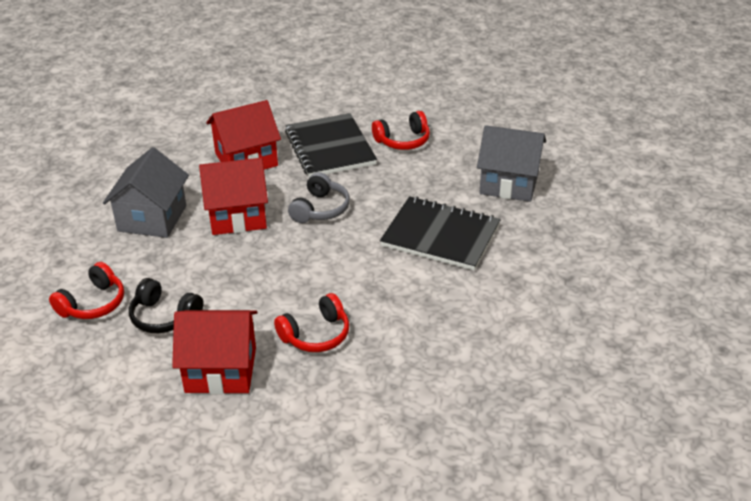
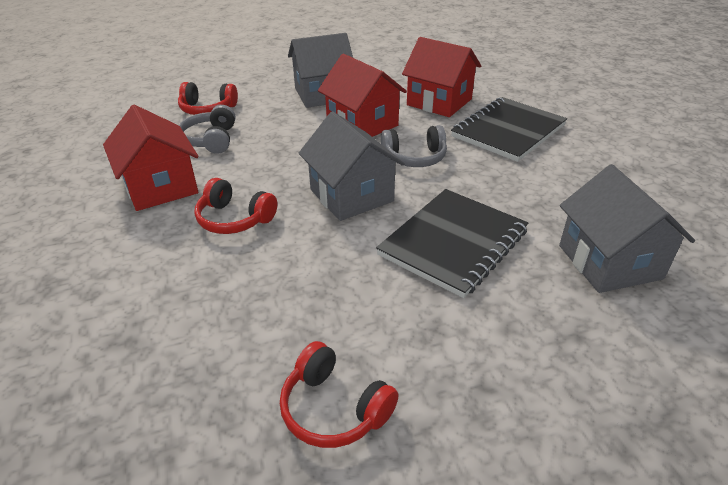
camera: 60 degrees right, 0 degrees up
(164, 317) = (211, 140): black headphones -> grey headphones
(341, 261) = (351, 195): none -> grey house
(403, 141) = (577, 164): red headphones -> red headphones (334, 409)
(440, 236) = (453, 243): black notebook -> black notebook turned 45 degrees clockwise

